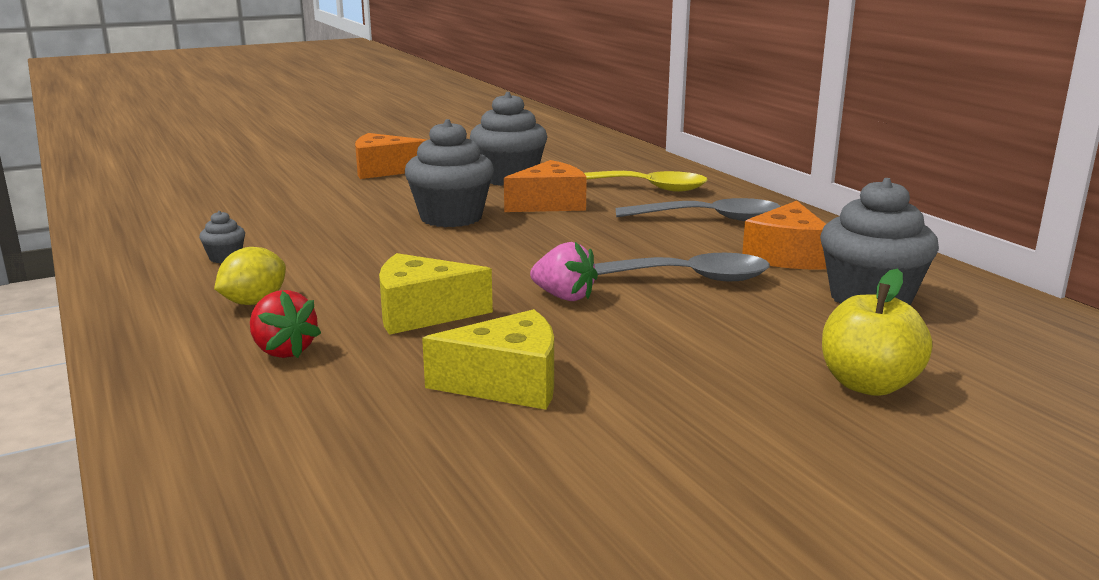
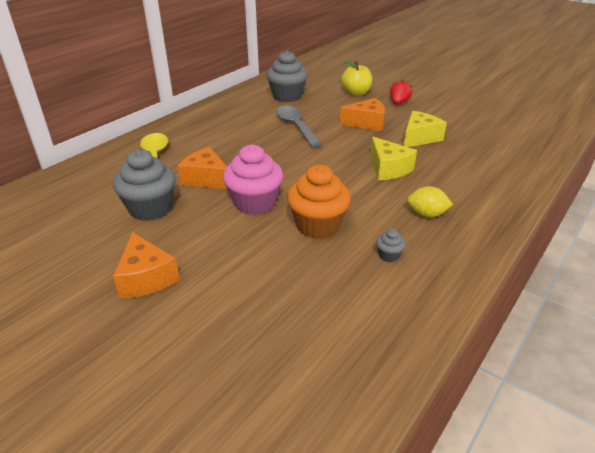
camera: 115 degrees left, 15 degrees up
(283, 351) = (454, 186): red strawberry -> red strawberry (398, 103)
(348, 237) = (318, 225): none -> orange cupcake
(451, 217) = (254, 203): grey cupcake -> pink cupcake
(508, 383) = (419, 138): yellow cheese -> yellow cheese turned 75 degrees clockwise
(564, 297) = (339, 145): pink strawberry -> none
(709, 218) = (207, 133): grey spoon -> none
(787, 256) = (251, 112): orange cheese -> orange cheese (366, 123)

